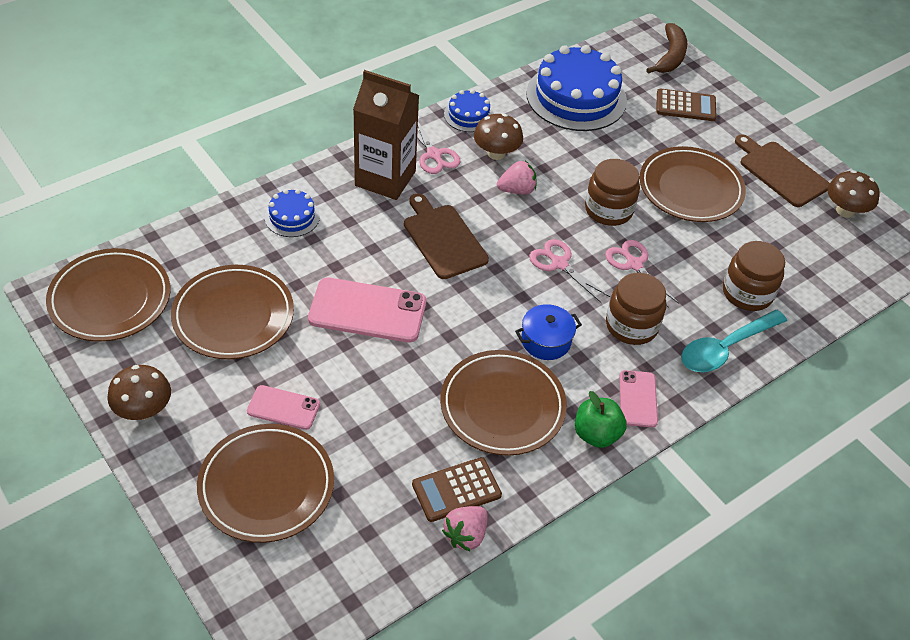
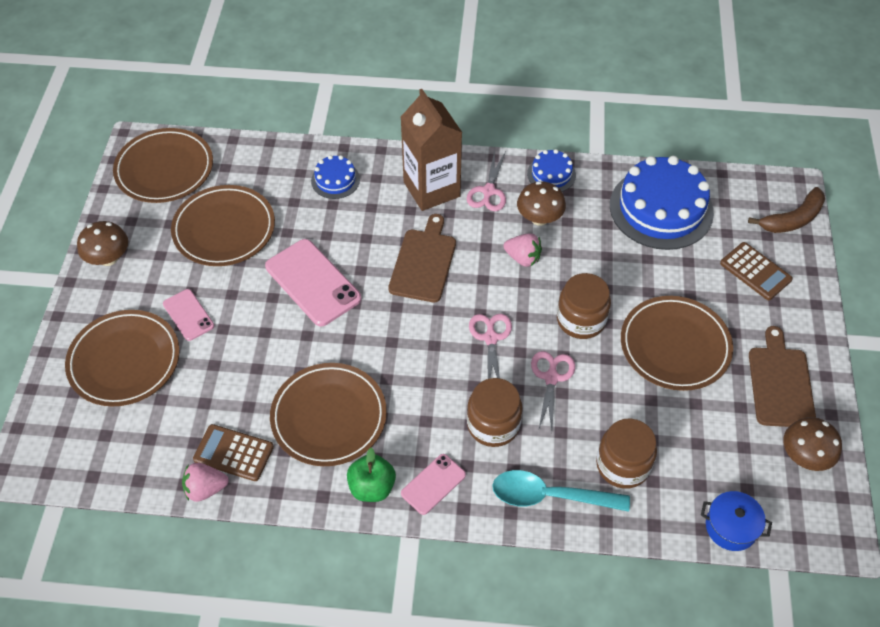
camera: 45 degrees right, 5 degrees up
(546, 341) = (413, 391): blue pot -> blue pot (731, 527)

